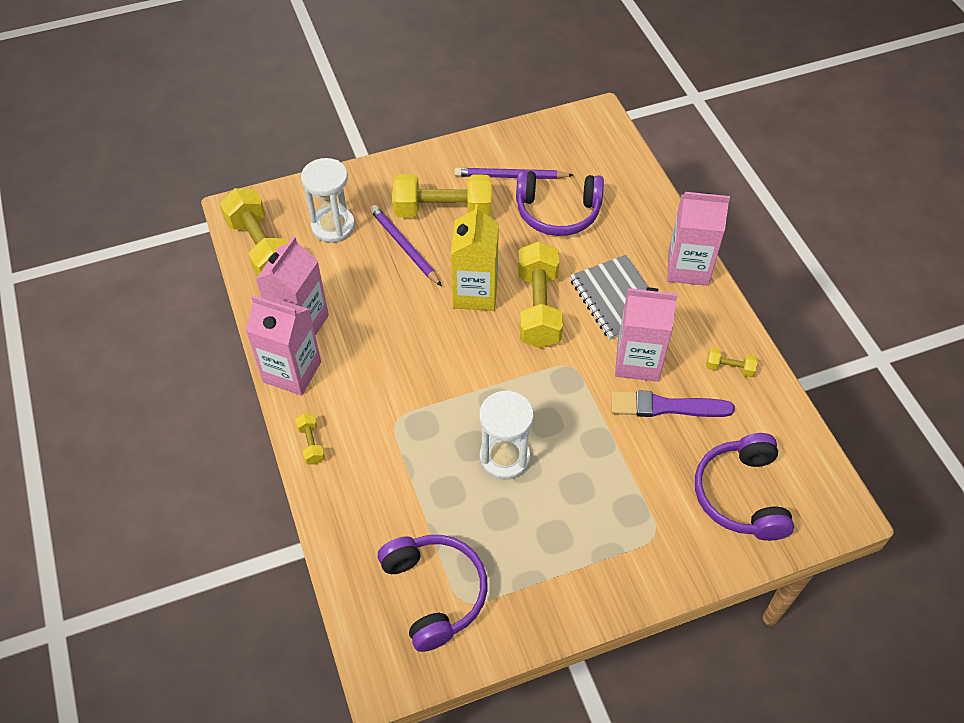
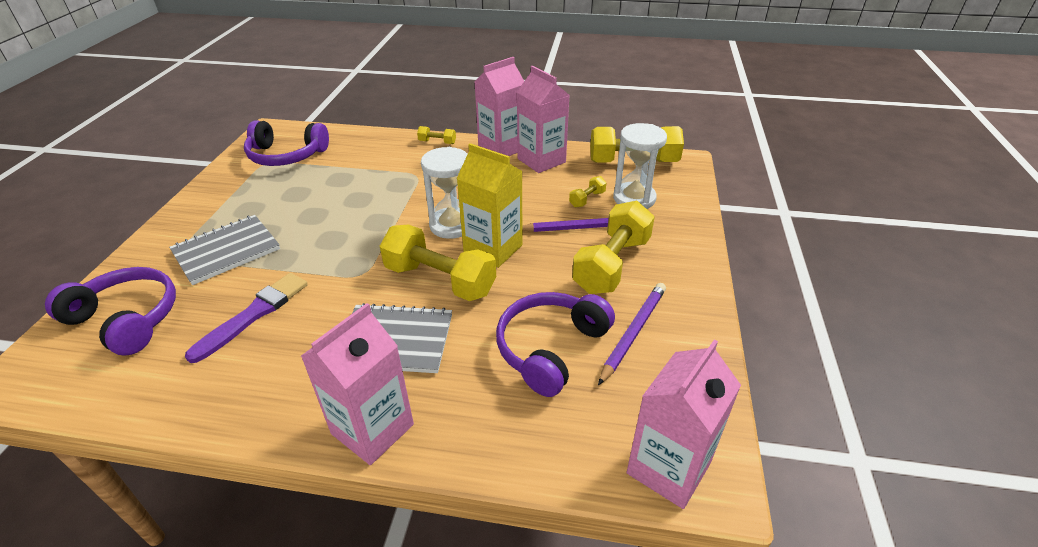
camera: 120 degrees right, 15 degrees down
(504, 457) = (330, 209): white hourglass -> white hourglass (451, 225)
(621, 497) = (226, 251): none -> grey notebook
(638, 361) = (315, 319): pink carton -> pink carton (668, 468)
(729, 368) = (226, 387): yellow dumbbell -> yellow dumbbell (587, 199)

